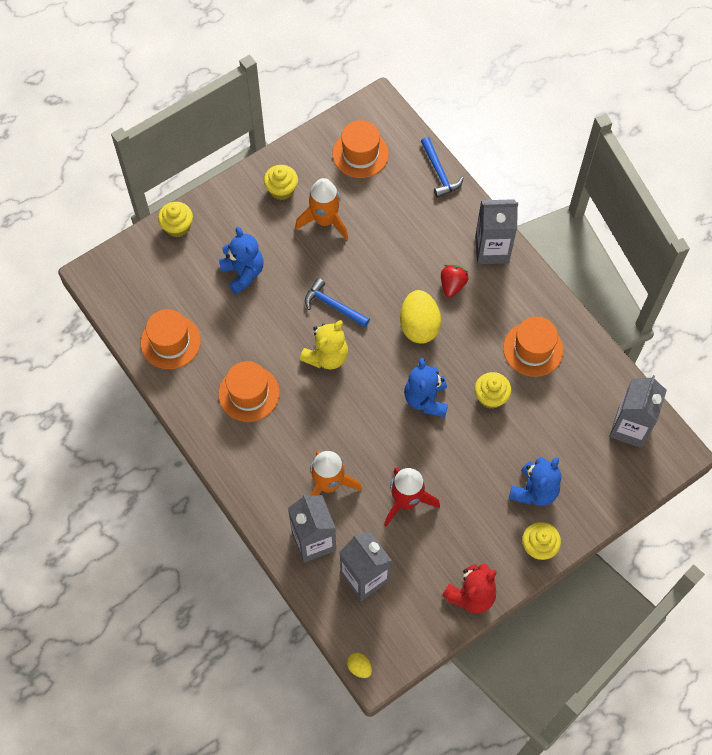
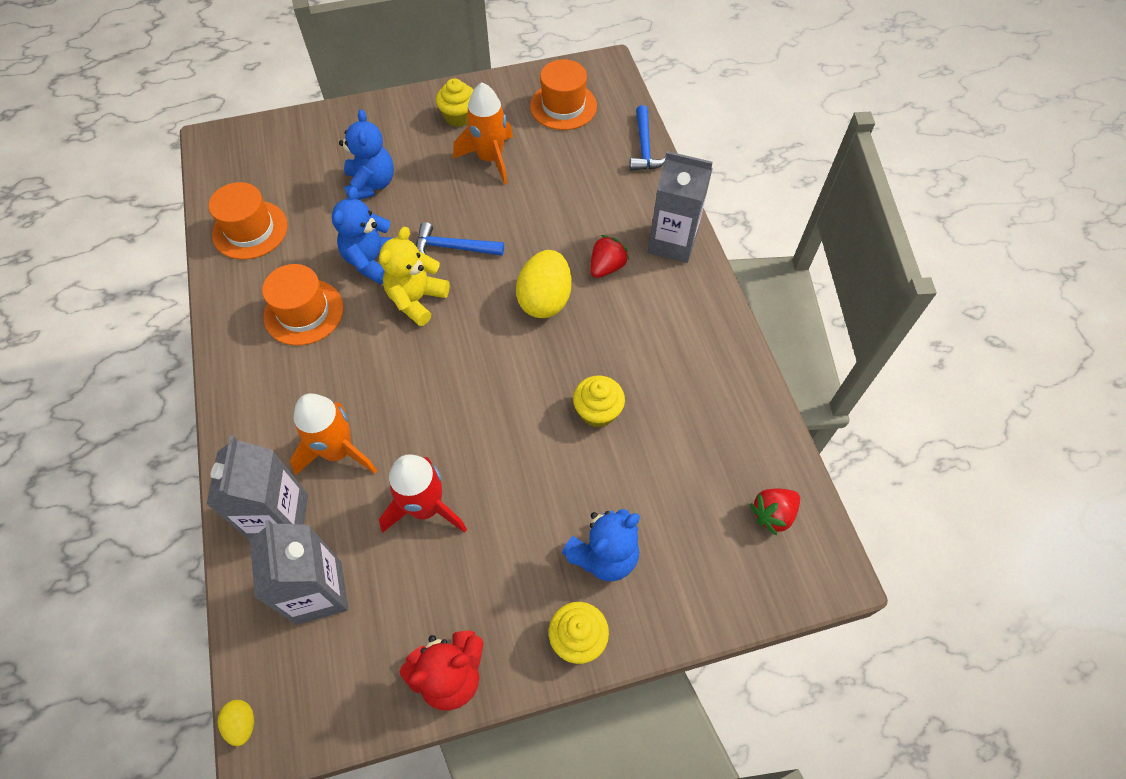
camera: 20 degrees right, 5 degrees down
(177, 226) = (328, 121): yellow cupcake -> none
(326, 356) = (417, 299): yellow teddy bear -> yellow teddy bear turned 150 degrees clockwise
(333, 306) = (454, 247): blue hammer -> blue hammer turned 45 degrees counterclockwise
(426, 399) = (513, 387): blue teddy bear -> blue teddy bear (372, 261)
(533, 349) = (677, 371): orange hat -> none
(629, 428) = (773, 514): grey carton -> red strawberry

